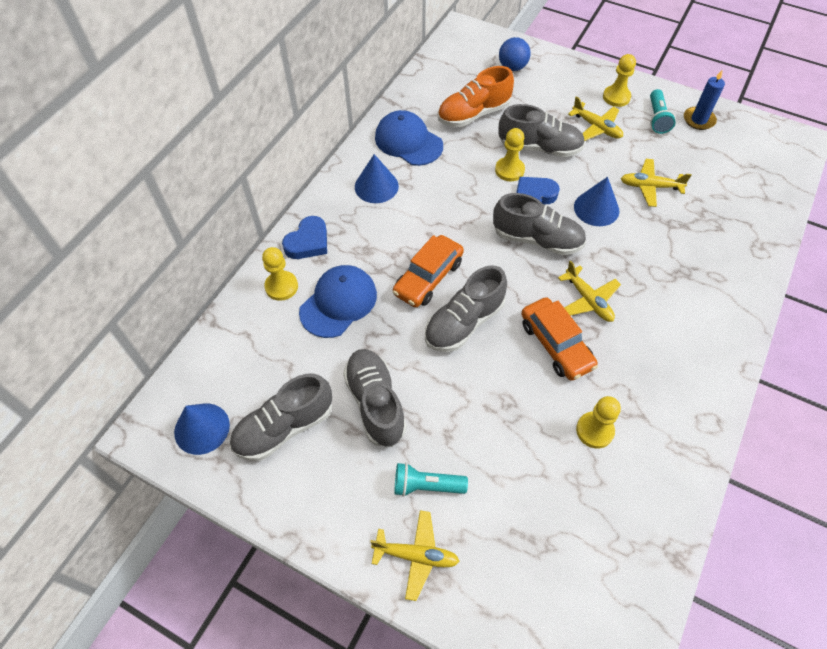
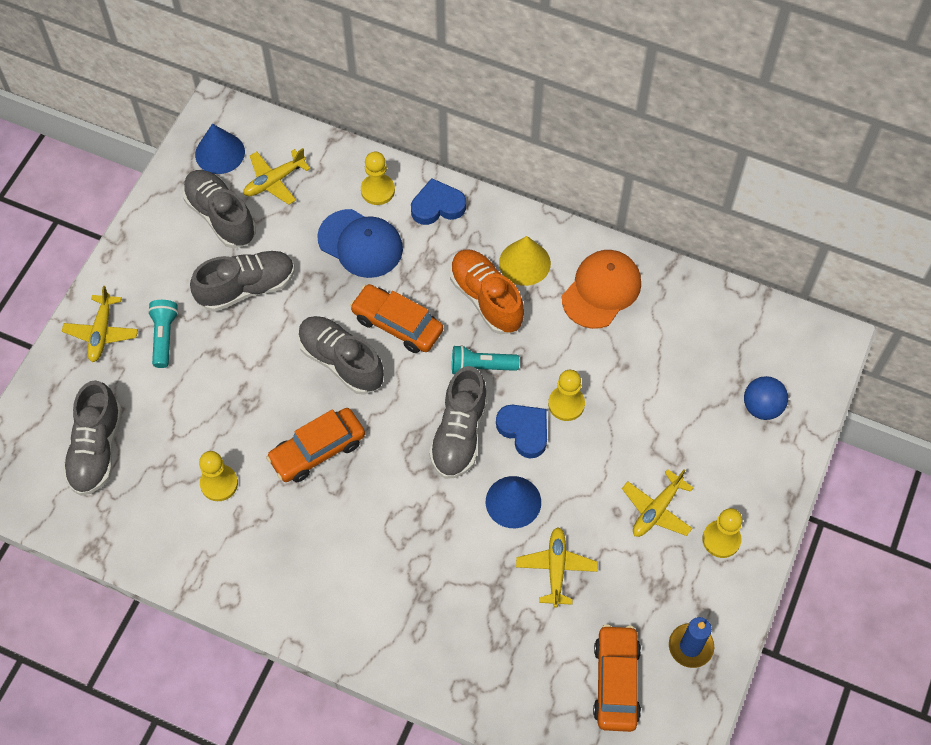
camera: 85 degrees right, 5 degrees up
(308, 242) = (437, 206): blue heart -> blue heart turned 135 degrees clockwise
(376, 186) = (524, 263): blue cone -> yellow cone
(408, 141) = (601, 290): blue cap -> orange cap
(473, 114) = (661, 361): orange shoe -> orange shoe (486, 299)
(539, 147) = (610, 439): grey shoe -> grey shoe (96, 449)
(588, 300) = (376, 485): yellow plane -> yellow plane (274, 181)
(657, 118) = (685, 590): turquoise flashlight -> turquoise flashlight (481, 366)
(733, 160) = (616, 682): none -> orange car

